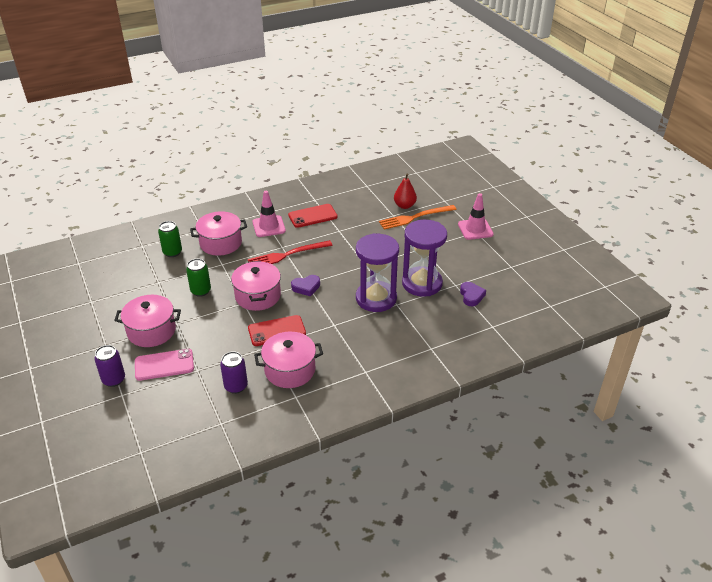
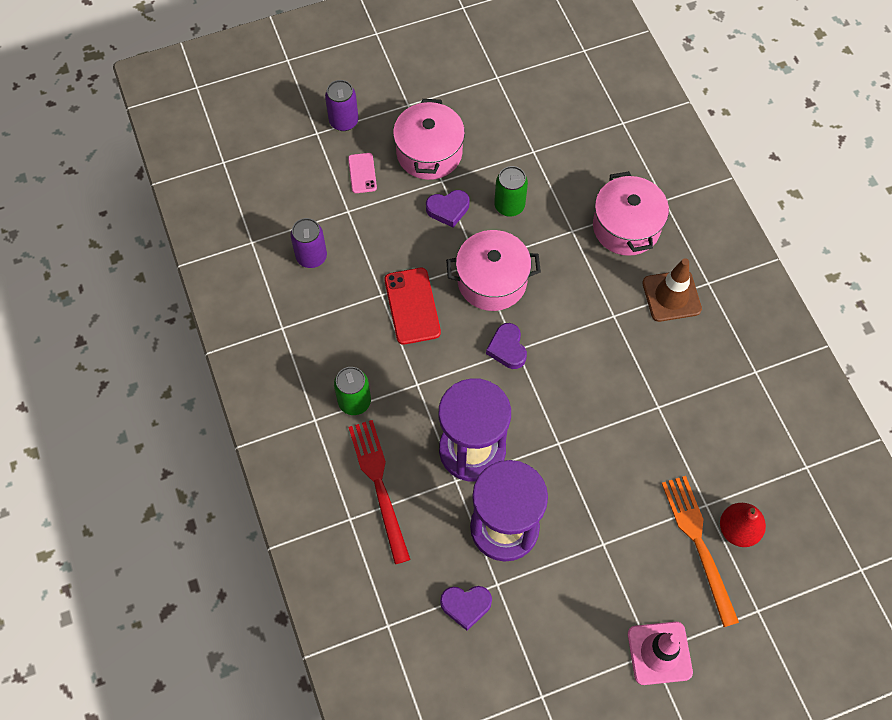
camera: 95 degrees right, 25 degrees up
(164, 365) = (362, 173): pink phone -> pink phone, size x0.59
(172, 252) = (604, 163): green can -> green can (354, 402)
(201, 319) = (448, 209): none -> purple heart
(269, 226) = (671, 296): pink traffic cone -> brown traffic cone
(287, 255) = (592, 323): red fork -> red fork (379, 485)
(290, 370) = (332, 321): pink pot -> none
(312, 216) = (702, 366): red phone -> none

